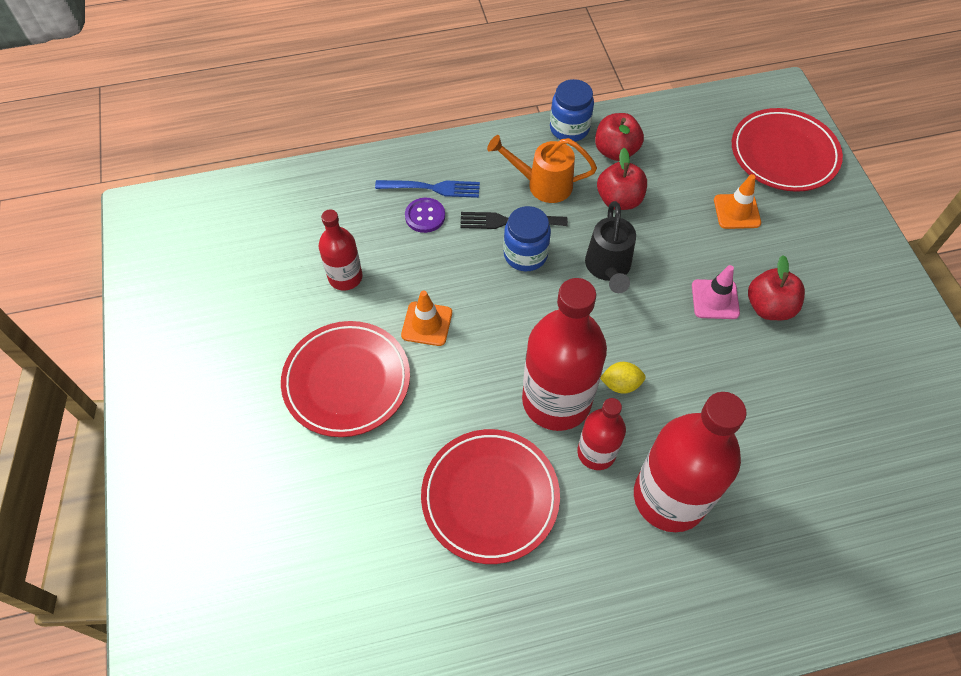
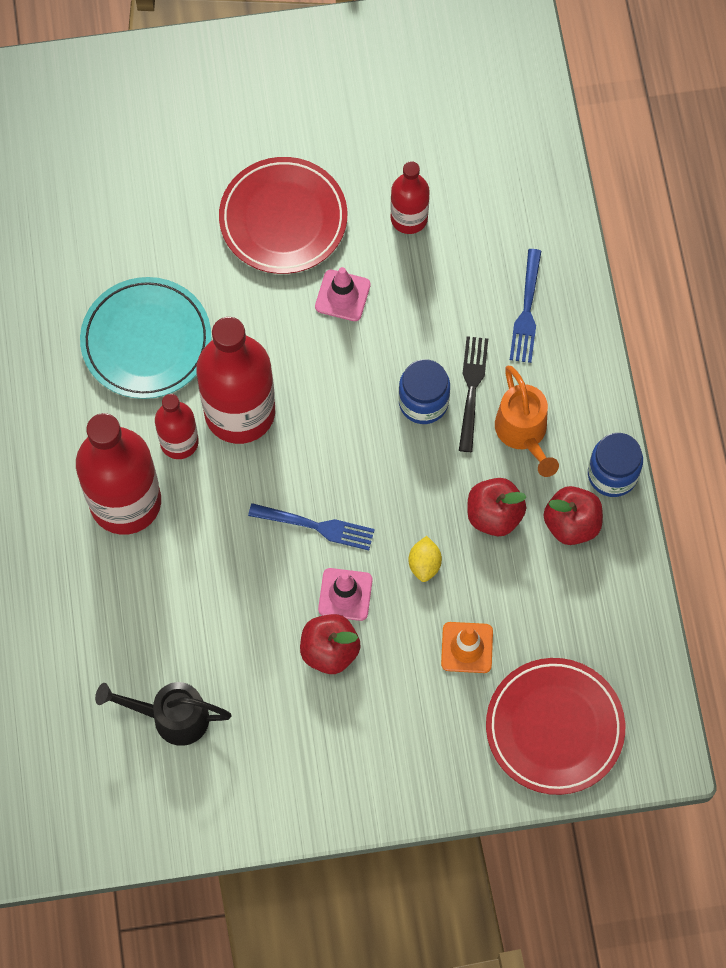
camera: 95 degrees right, 10 degrees up
(425, 216) = (486, 301): purple button -> none
(427, 324) = (342, 295): orange traffic cone -> pink traffic cone
(490, 497) = (146, 341): red plate -> turquoise plate
(543, 185) = (523, 433): orange watering can -> orange watering can turned 150 degrees clockwise
(608, 268) = (397, 487): black watering can -> black watering can (172, 717)
(620, 384) = (251, 477): yellow lemon -> yellow lemon (424, 564)
(657, 326) = (316, 526): none -> blue fork

